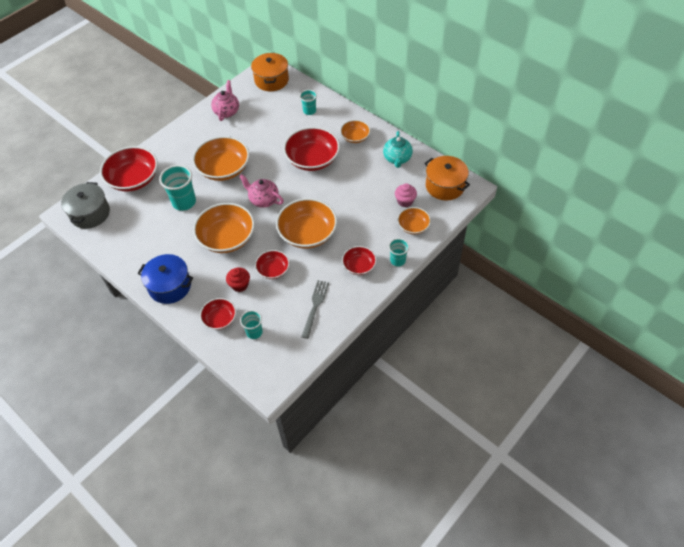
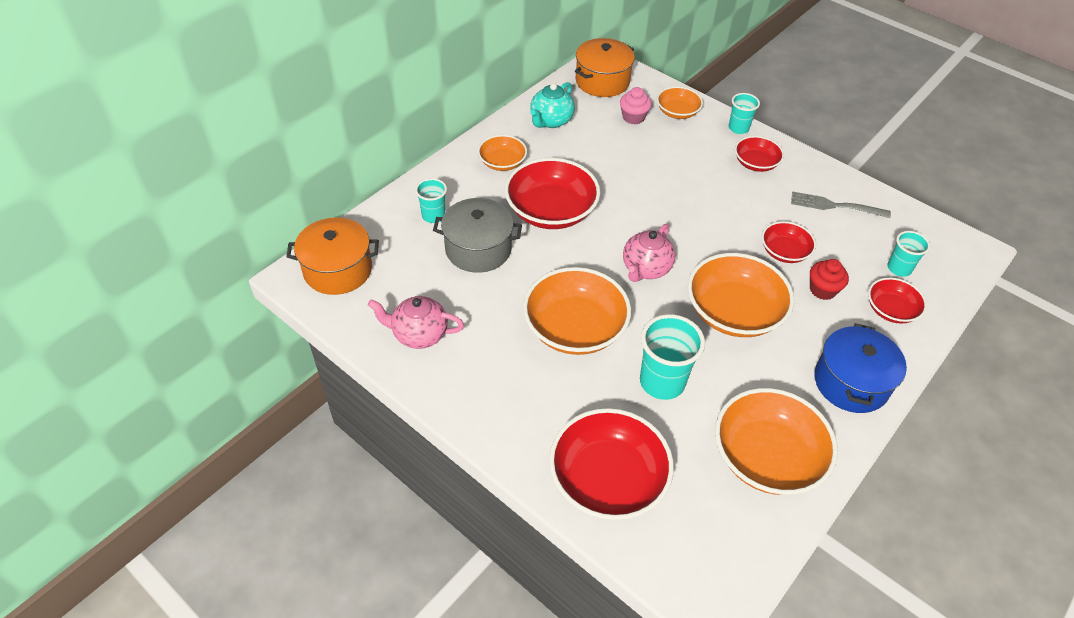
camera: 95 degrees left, 5 degrees down
(90, 213) = (711, 550): grey pot -> grey pot (478, 249)
(307, 233) = (707, 215): orange bowl -> orange bowl (766, 457)
(397, 159) = (551, 121): turquoise teapot -> turquoise teapot turned 120 degrees clockwise

